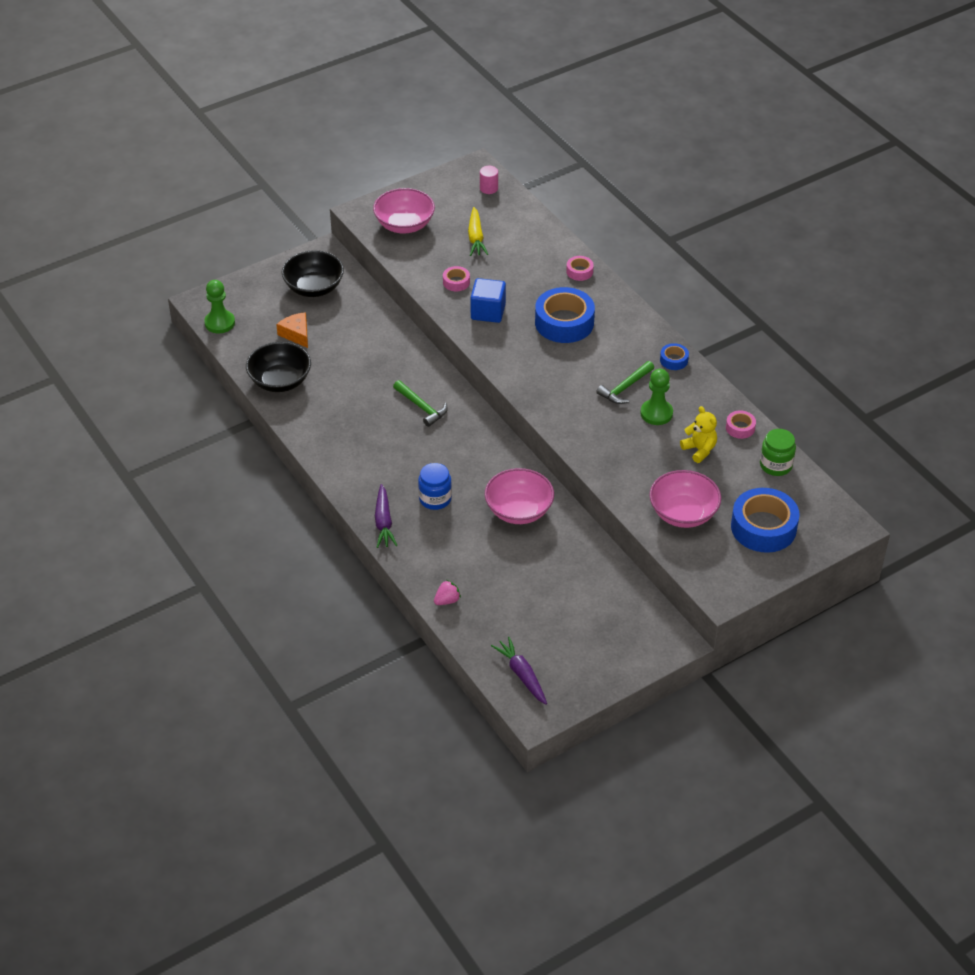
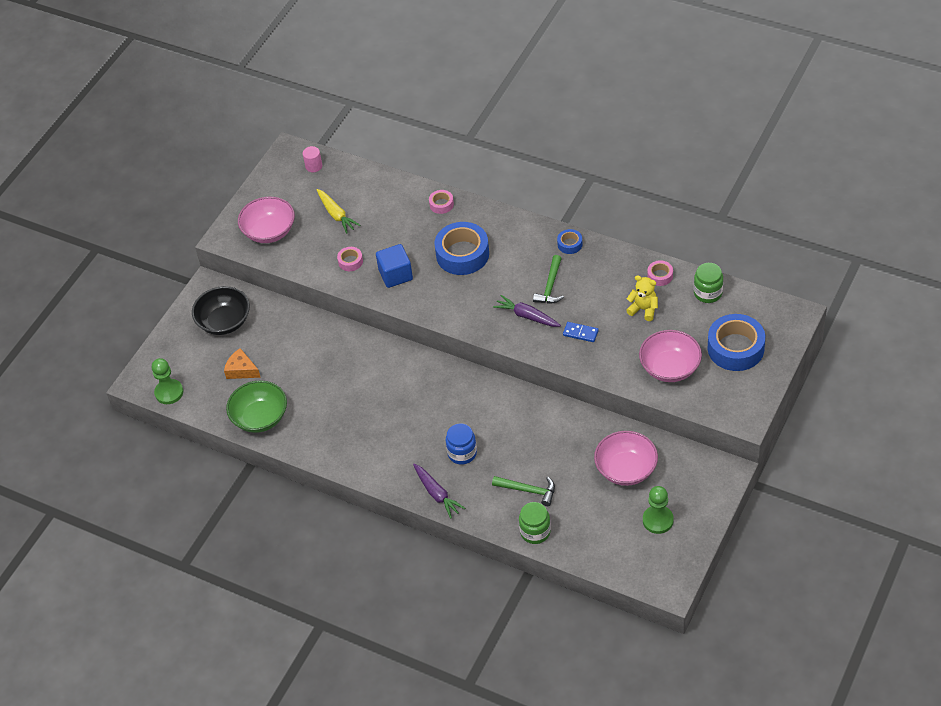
camera: 25 degrees left, 5 degrees up
(280, 381) = (260, 417): black bowl -> green bowl
(422, 407) = (392, 381): green hammer -> green hammer (528, 490)
(447, 600) = (535, 532): pink strawberry -> green jar
(519, 510) = (533, 428): pink bowl -> pink bowl (626, 469)
(522, 675) = (636, 561): purple carrot -> purple carrot (527, 316)
(620, 442) = (580, 333): none -> blue domino
(656, 413) = (589, 295): green pawn -> green pawn (658, 520)

